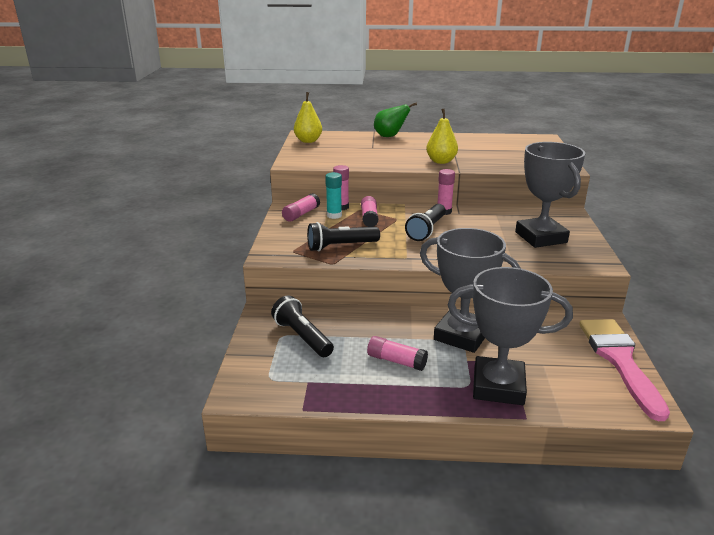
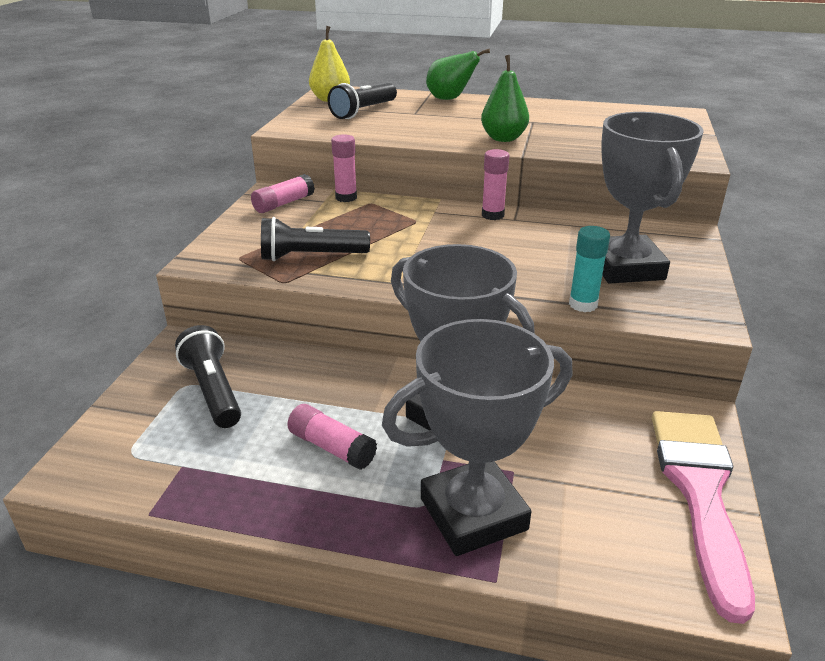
camera: 10 degrees right, 5 degrees up
(334, 215) = (328, 209): turquoise glue stick -> turquoise glue stick (583, 304)
(369, 218) = (377, 216): pink glue stick -> none
(426, 230) = (452, 242): black flashlight -> black flashlight (363, 111)
(441, 161) = (503, 138): yellow pear -> green pear
(498, 386) = (473, 514): grey trophy -> grey trophy turned 45 degrees counterclockwise

